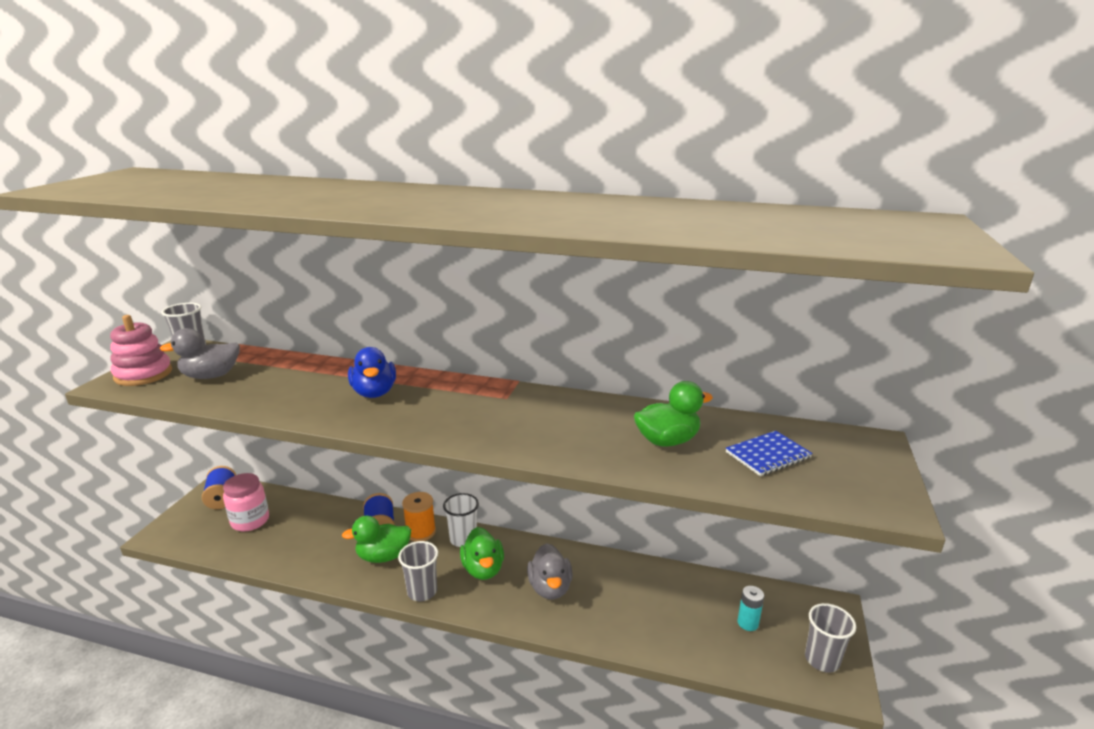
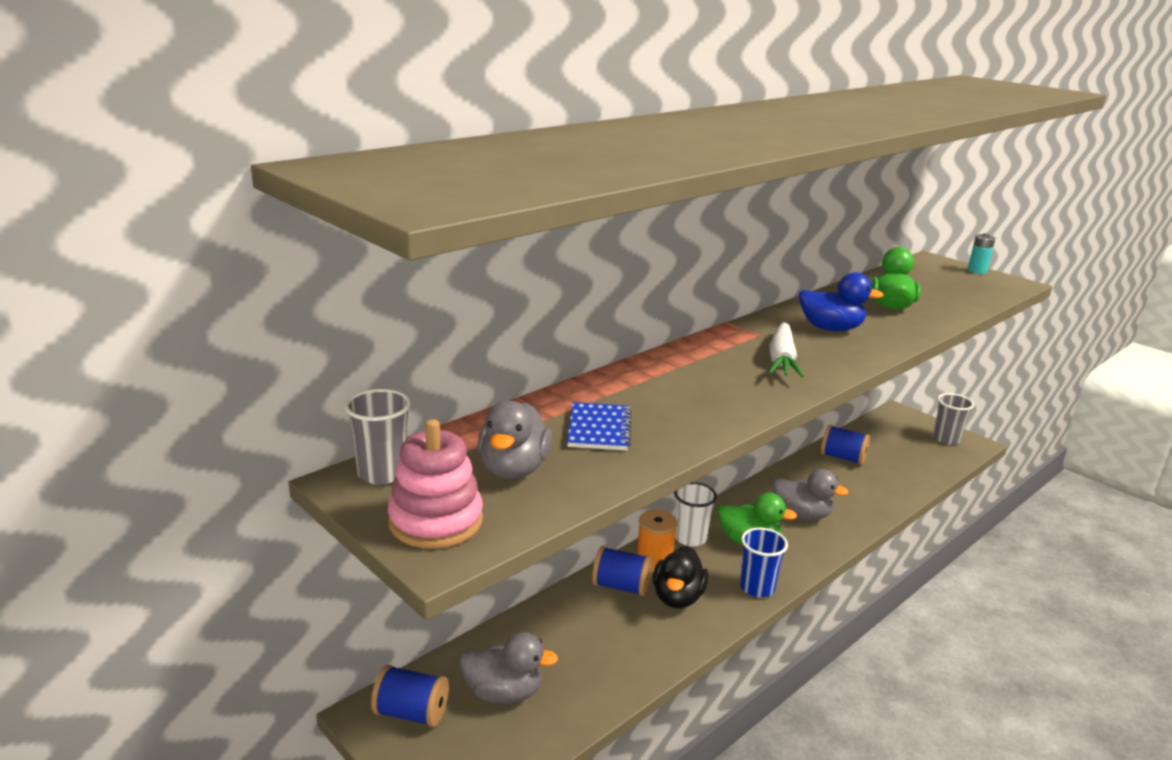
camera: 60 degrees left, 0 degrees up
(250, 521) = (503, 693): pink jar -> grey duck
(374, 393) = (686, 384): blue duck -> blue duck (830, 329)
(383, 556) = (678, 597): green duck -> black duck
(422, 591) = (757, 587): grey cup -> blue cup
(460, 416) = (782, 360): none -> white carrot
(680, 588) = (842, 458): none -> blue spool
(747, 623) = (897, 448): turquoise battery -> turquoise battery (977, 271)
(768, 455) = (932, 288): blue notebook -> blue notebook (599, 429)

